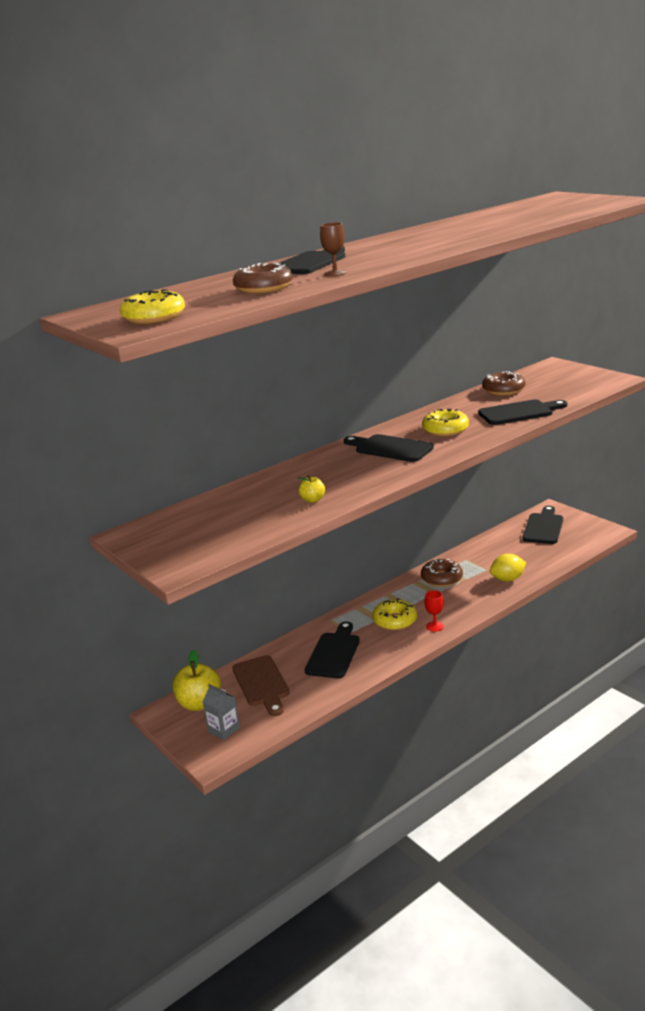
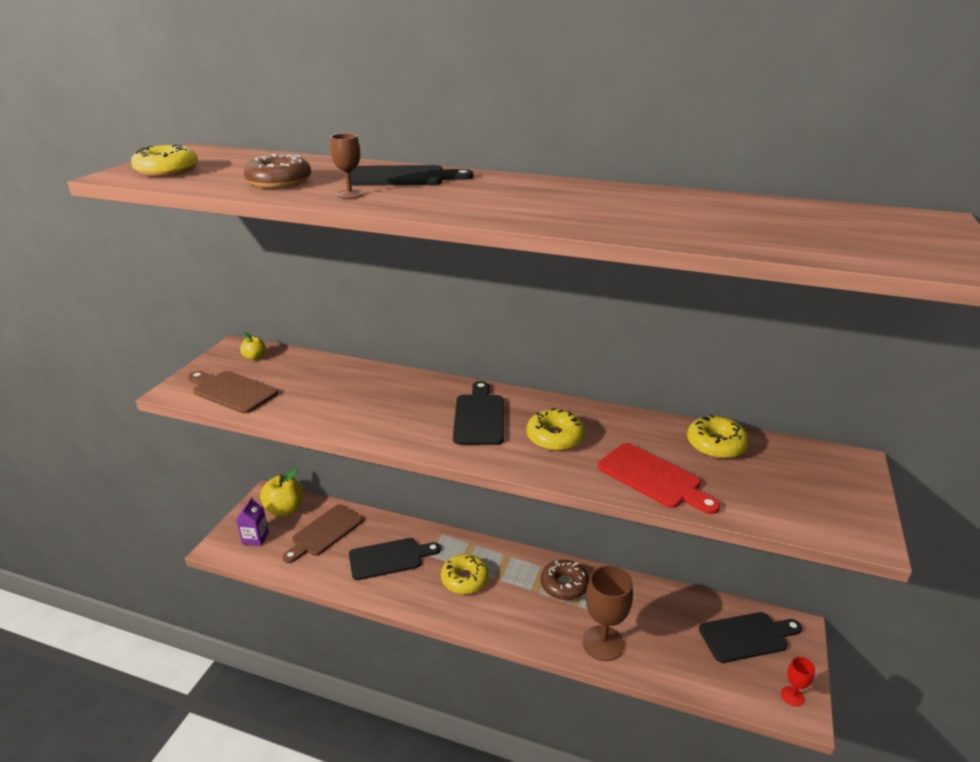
camera: 55 degrees right, 5 degrees up
(218, 541) = (232, 391): none -> brown cutting board
(224, 730) = (255, 538): grey carton -> purple carton
(312, 500) = (332, 411): yellow apple -> yellow apple (255, 357)
(435, 626) = (472, 614): red goblet -> red goblet (792, 696)
(503, 390) = (716, 445): brown donut -> yellow donut
(507, 579) = (603, 643): yellow lemon -> brown goblet
(519, 412) = (653, 478): black cutting board -> red cutting board

